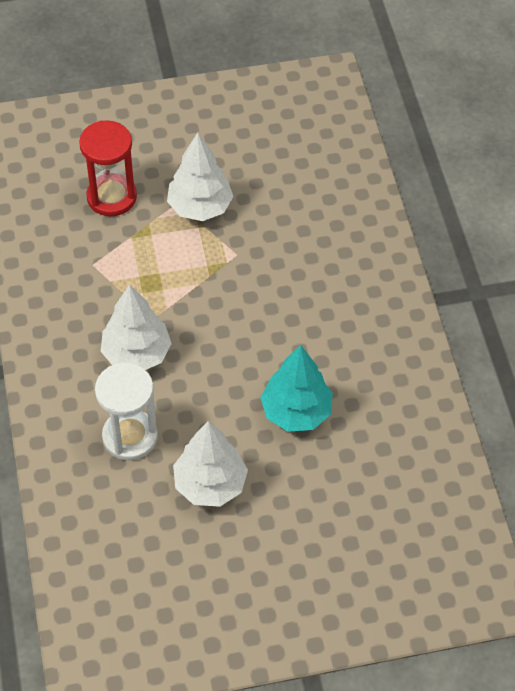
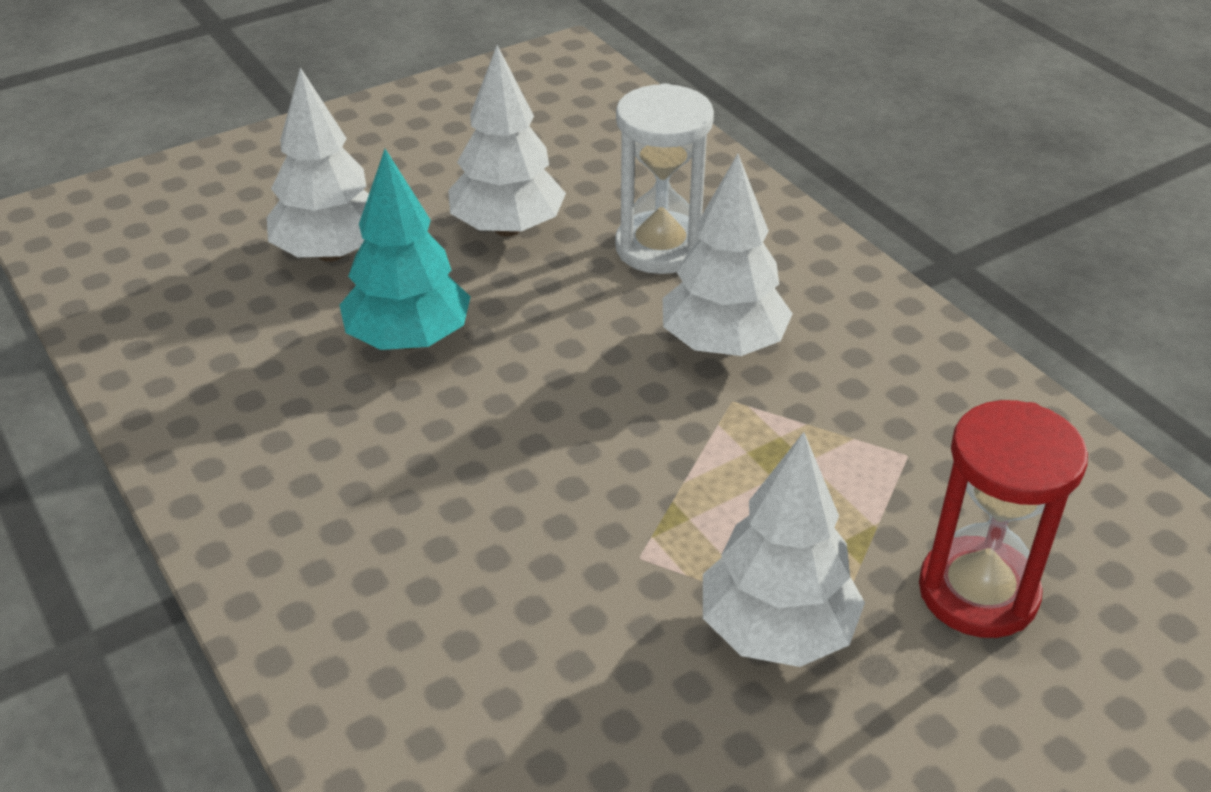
camera: 160 degrees right, 15 degrees down
(321, 497) = (331, 253): none -> white tree

